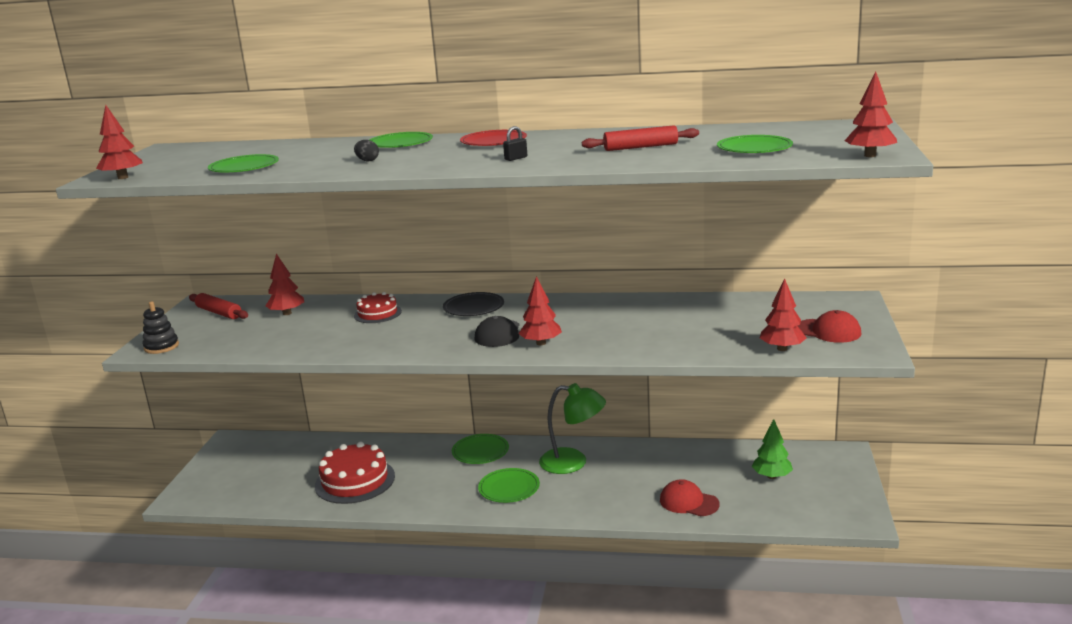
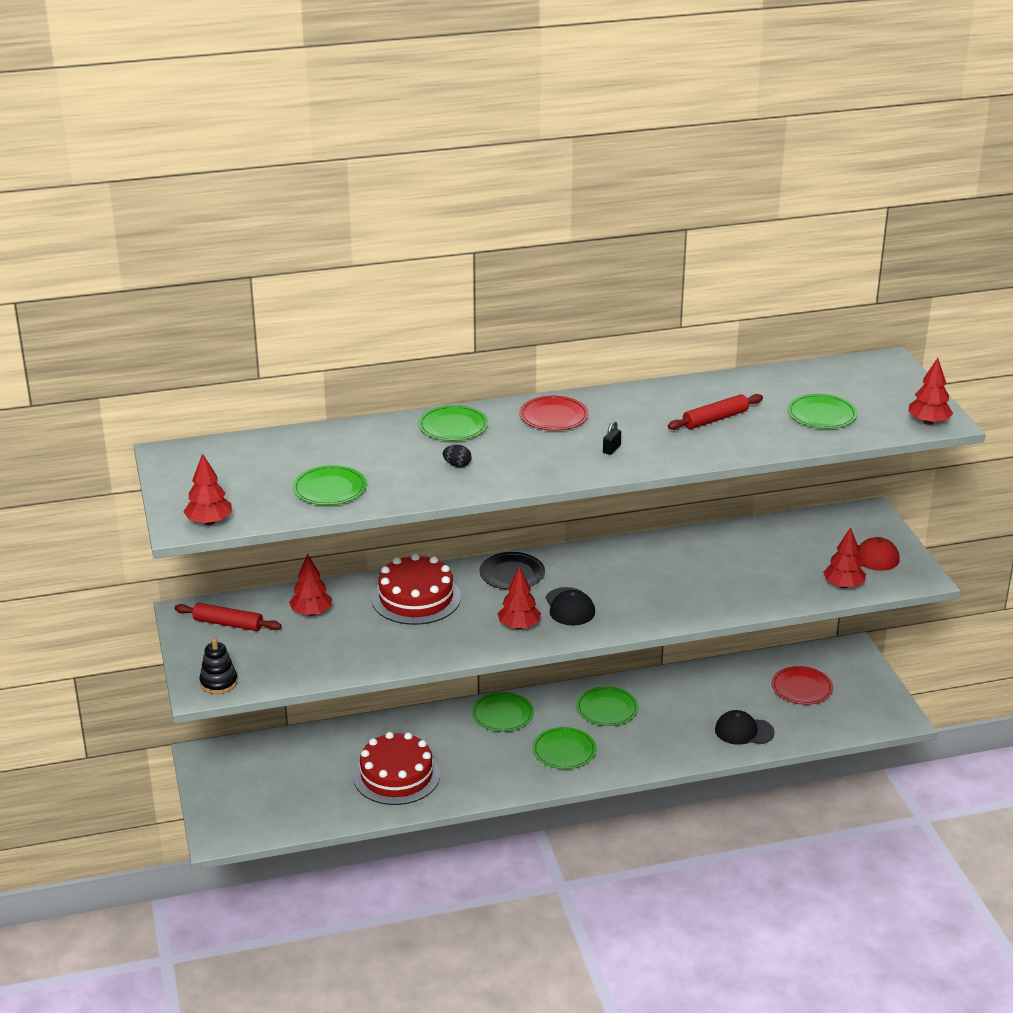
camera: 25 degrees left, 10 degrees up
(377, 313) = (416, 598): red cake -> red cake, size x1.73
(541, 343) = (622, 613): red tree -> red tree (519, 626)
(573, 462) = (607, 709): green lamp -> green plate
(688, 502) = (743, 731): red cap -> black cap
(772, 476) = (801, 688): green tree -> red plate

